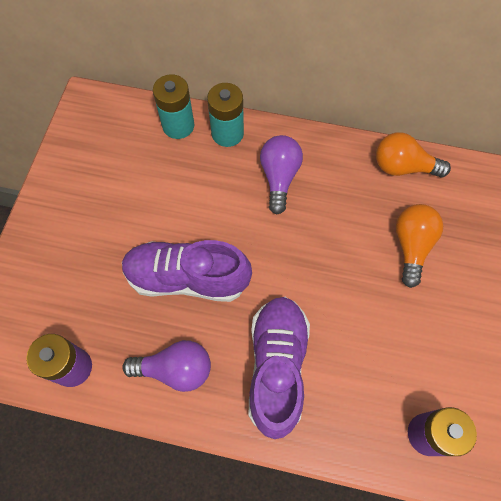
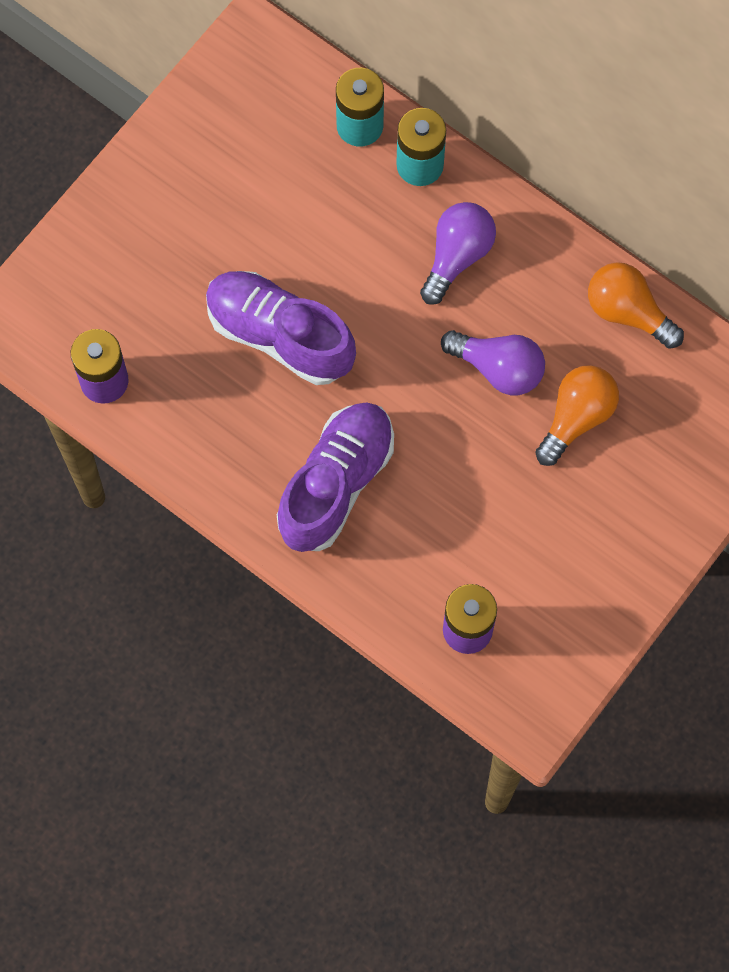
camera: 25 degrees right, 5 degrees up
(175, 369) = (218, 434): purple light bulb -> purple light bulb (498, 368)

